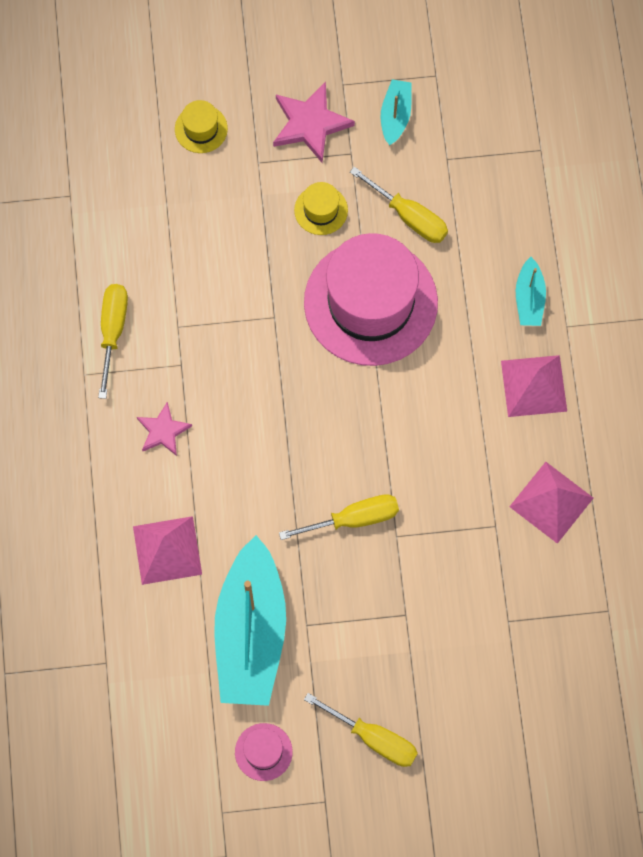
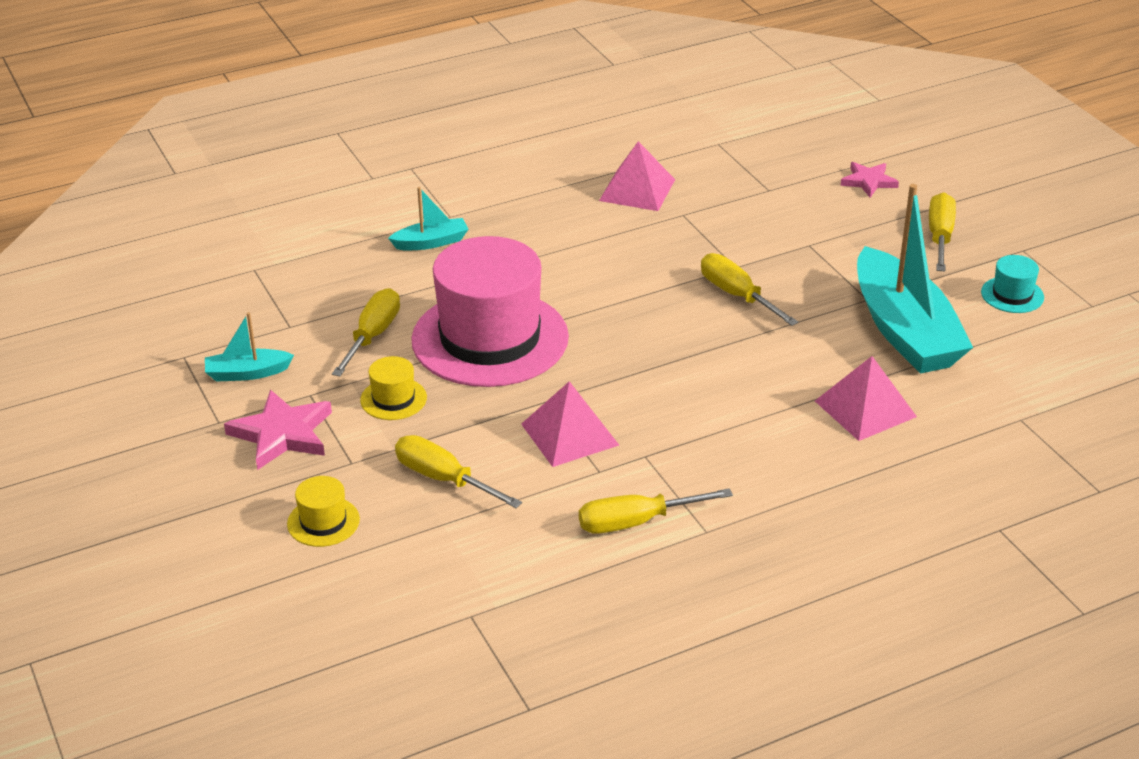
camera: 110 degrees left, 35 degrees down
(163, 431) = (733, 448): pink star -> pink star (868, 181)
(213, 219) = (444, 479): none -> yellow screwdriver
(251, 632) = (904, 331): turquoise boat -> turquoise boat turned 90 degrees clockwise
(263, 752) = (1012, 295): pink hat -> turquoise hat
(534, 386) = (524, 221): pink pyramid -> pink pyramid (569, 434)

